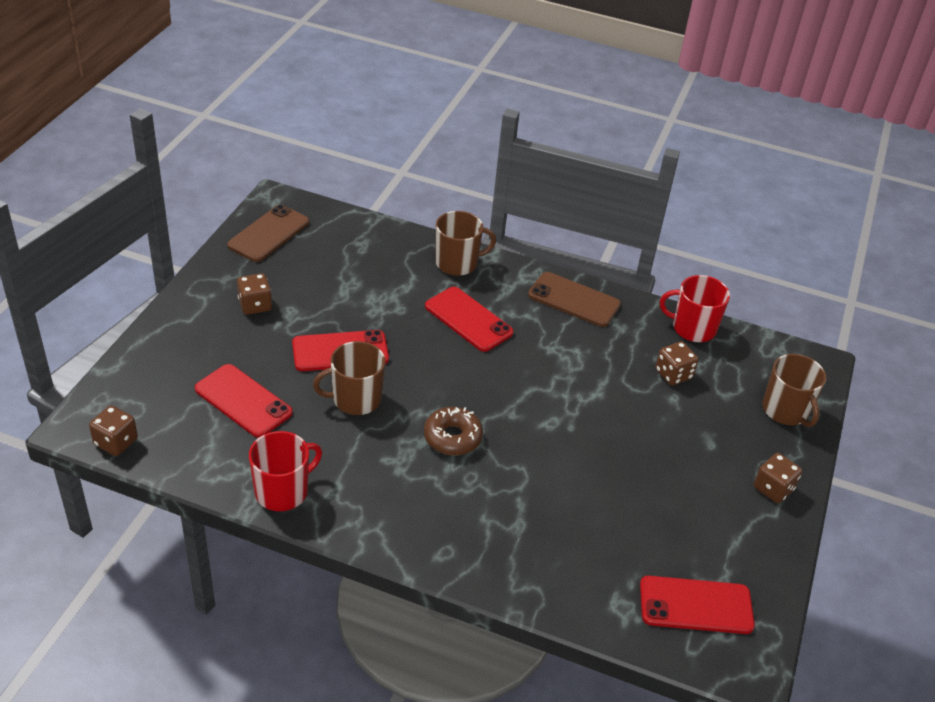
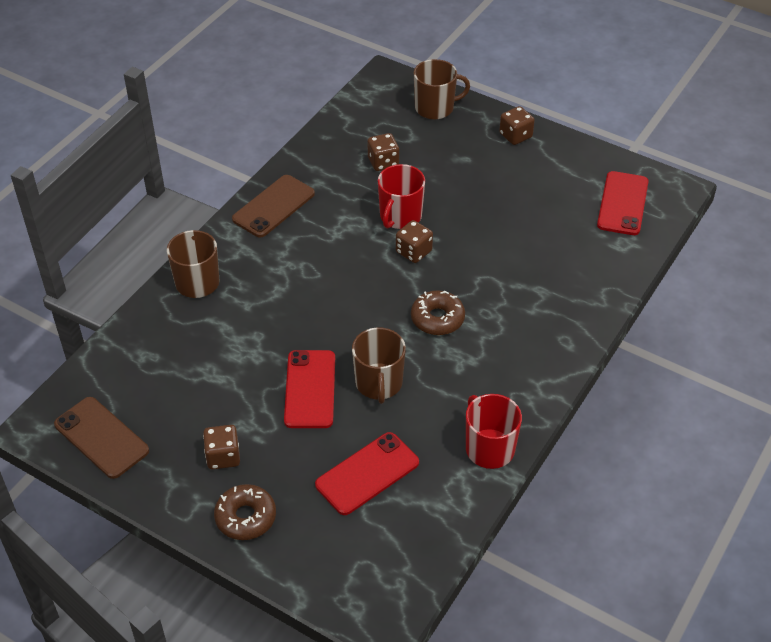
camera: 75 degrees left, 5 degrees up
(116, 442) = (409, 586): brown dice -> brown dice (413, 252)
(190, 327) = (245, 517): none -> brown donut
(468, 319) = (284, 286): red phone -> none
(692, 328) = (328, 138): red mug -> red mug (400, 216)

